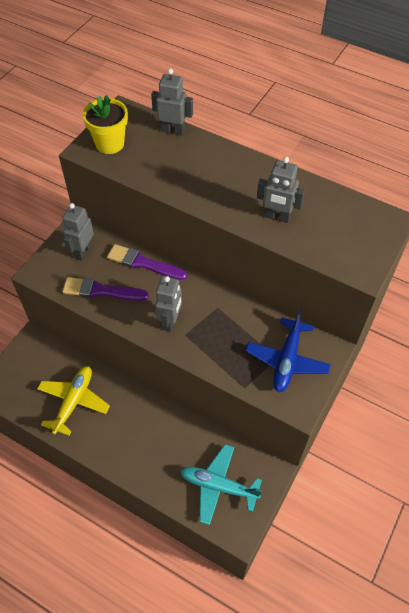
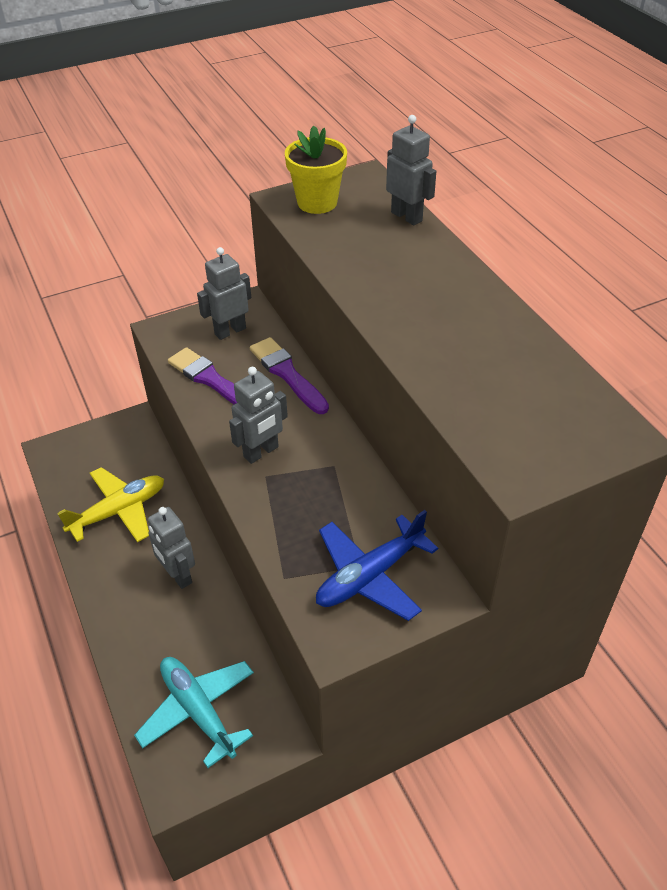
camera: 35 degrees right, 10 degrees down
(277, 217) = (453, 360): grey robot -> grey robot (178, 575)

